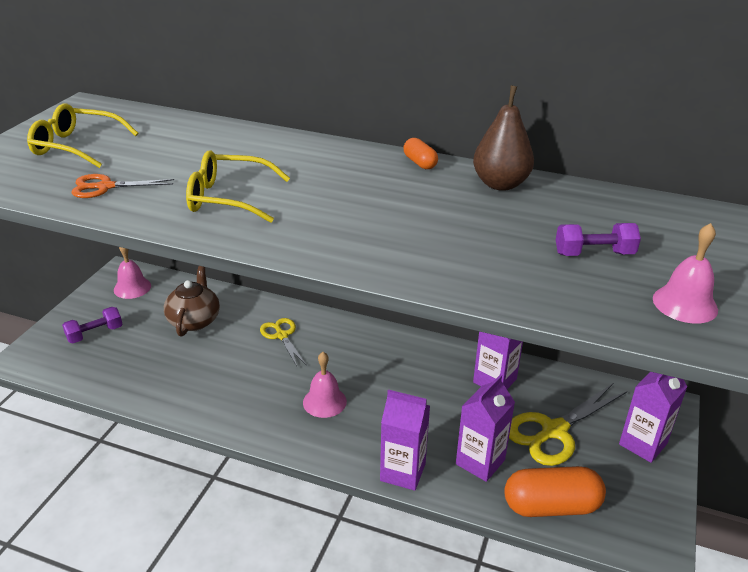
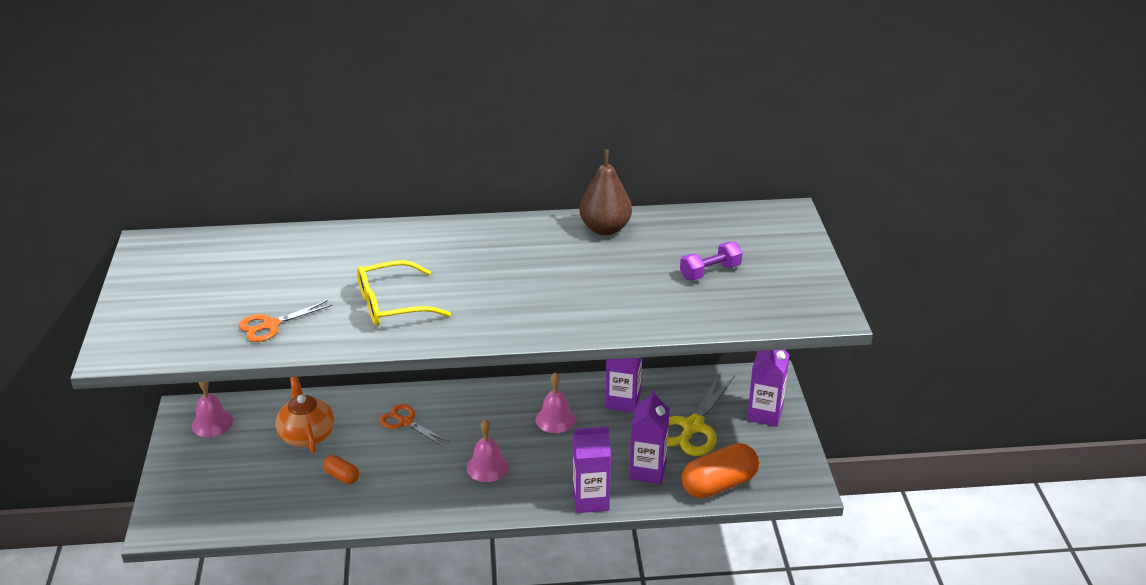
camera: 25 degrees left, 0 degrees up
(76, 146) = (195, 293): yellow glasses -> none
(95, 334) = (214, 480): purple dumbbell -> none
(194, 320) = (306, 435): brown teapot -> orange teapot
(282, 336) = (405, 422): yellow scissors -> orange scissors
(420, 163) = (526, 225): orange capsule -> orange capsule (342, 476)
(685, 304) = (789, 294): pink bell -> pink bell (555, 419)

